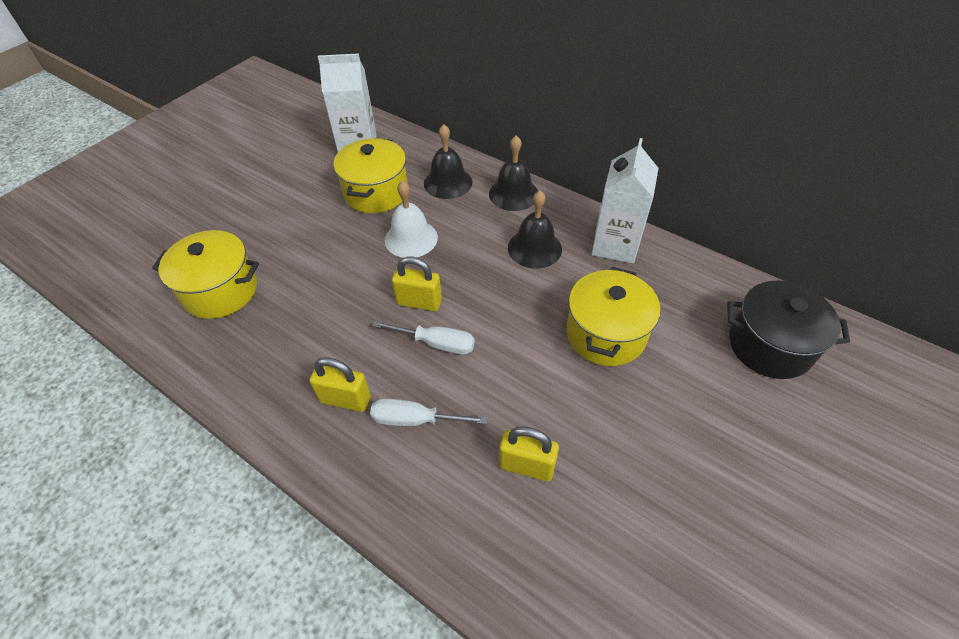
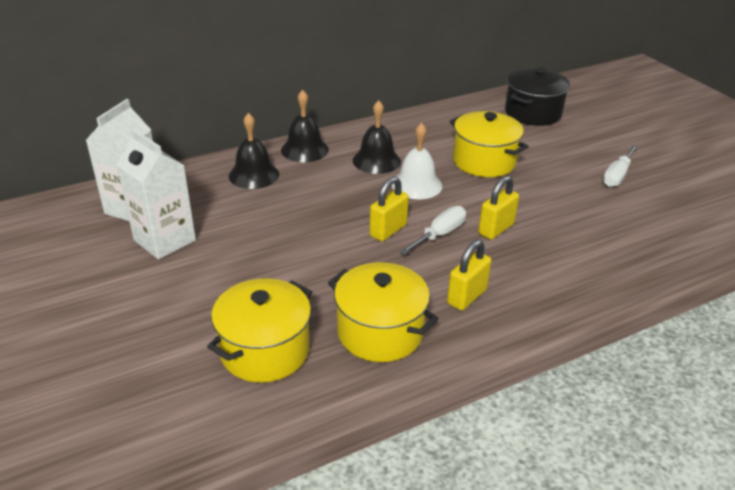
camera: 65 degrees left, 15 degrees down
(376, 192) = (222, 216): yellow pot -> yellow pot (380, 332)
(411, 238) = (307, 214): white bell -> white bell (417, 185)
(415, 420) = (508, 265): white screwdriver -> white screwdriver (617, 176)
(526, 466) = (575, 228): yellow padlock -> yellow padlock (496, 229)
(615, 245) = (404, 129): white carton -> white carton (165, 240)

